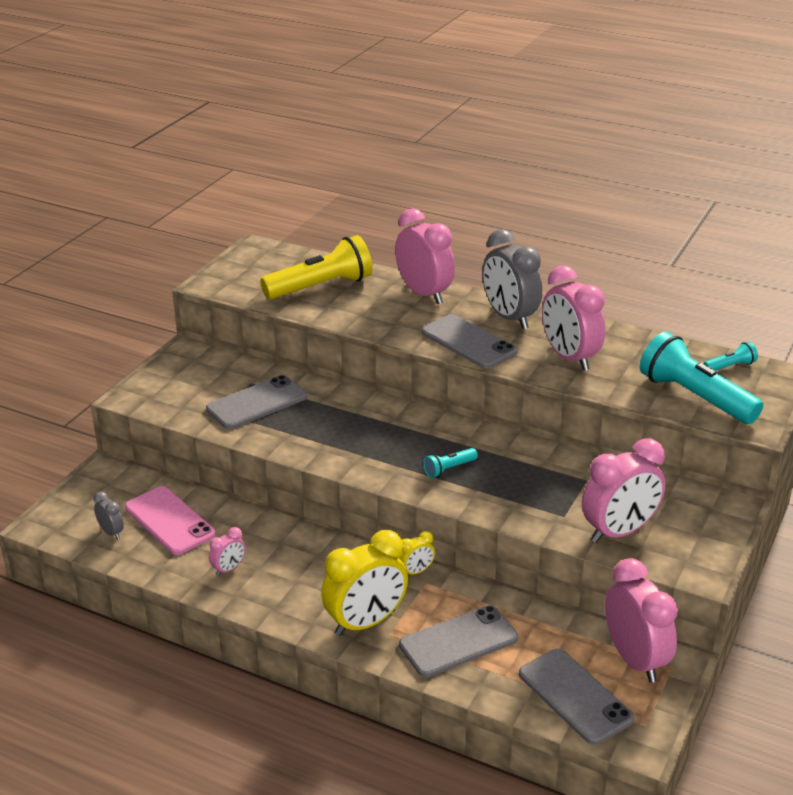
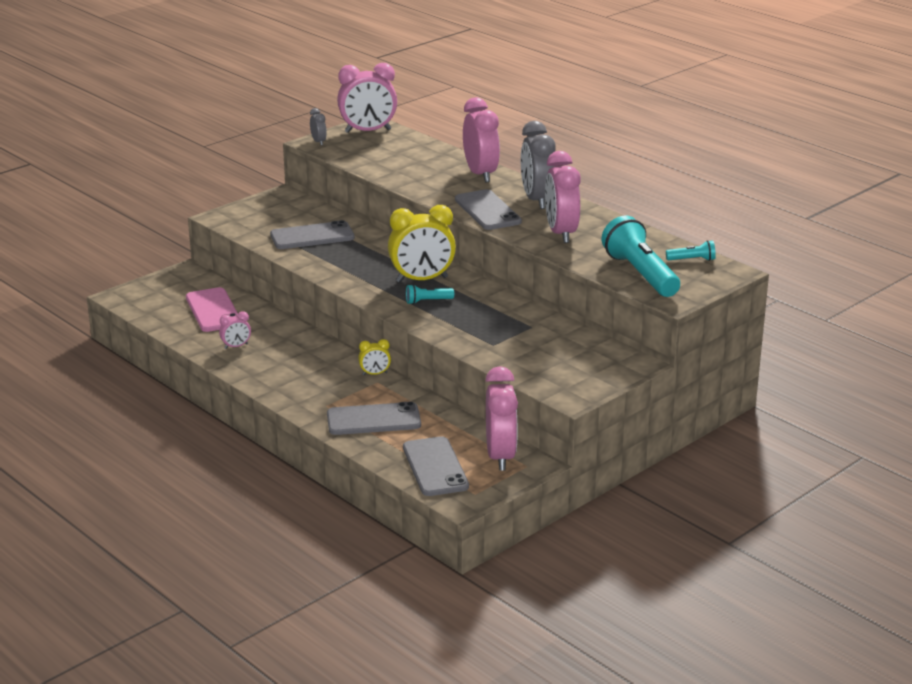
camera: 20 degrees right, 5 degrees down
(111, 532) = (166, 310): grey clock -> grey clock (318, 142)
(321, 287) = (401, 157): yellow flashlight -> none
(365, 622) = (313, 396): yellow clock -> yellow clock (422, 279)
(619, 532) = (527, 362): pink clock -> pink clock (368, 131)

